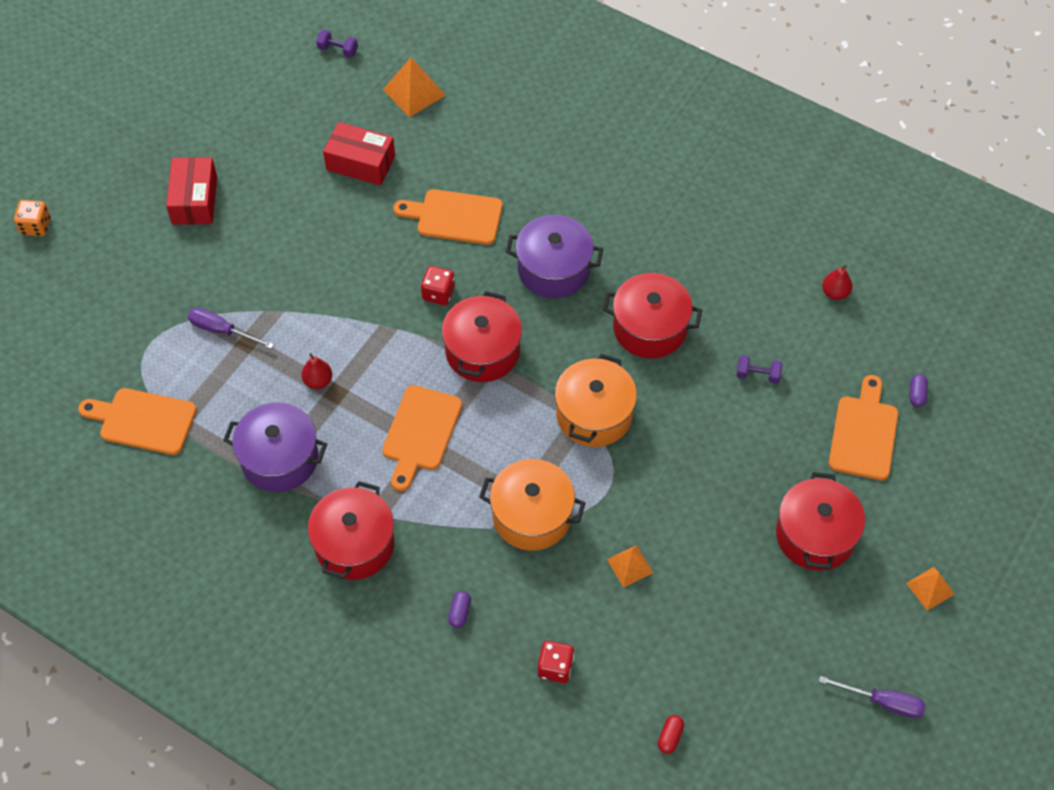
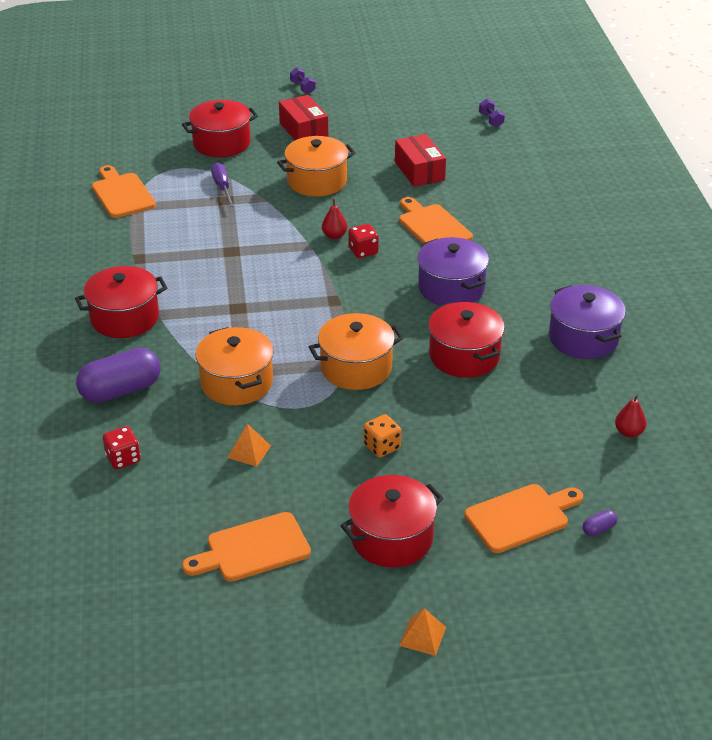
camera: 50 degrees right, 20 degrees down
(36, 226) = (211, 92): orange dice -> orange dice (382, 447)
(194, 200) = (303, 130): red box -> red box turned 75 degrees counterclockwise
(280, 459) = (155, 256): purple pot -> purple pot (583, 338)
(293, 250) = (317, 181): none -> orange pot
(318, 381) = (232, 240): red pear -> red pear (334, 236)
(414, 92) = (505, 162): orange pyramid -> none
(420, 433) = (244, 300): orange cutting board -> orange cutting board (252, 549)
(460, 613) = (121, 390): purple capsule -> purple capsule, size x2.47
(482, 351) = (342, 292): red pot -> red pot (221, 143)
(670, 737) = (122, 550): red capsule -> none
(758, 375) = (497, 430): purple dumbbell -> purple dumbbell (303, 87)
(883, 702) = (280, 662): purple screwdriver -> none

